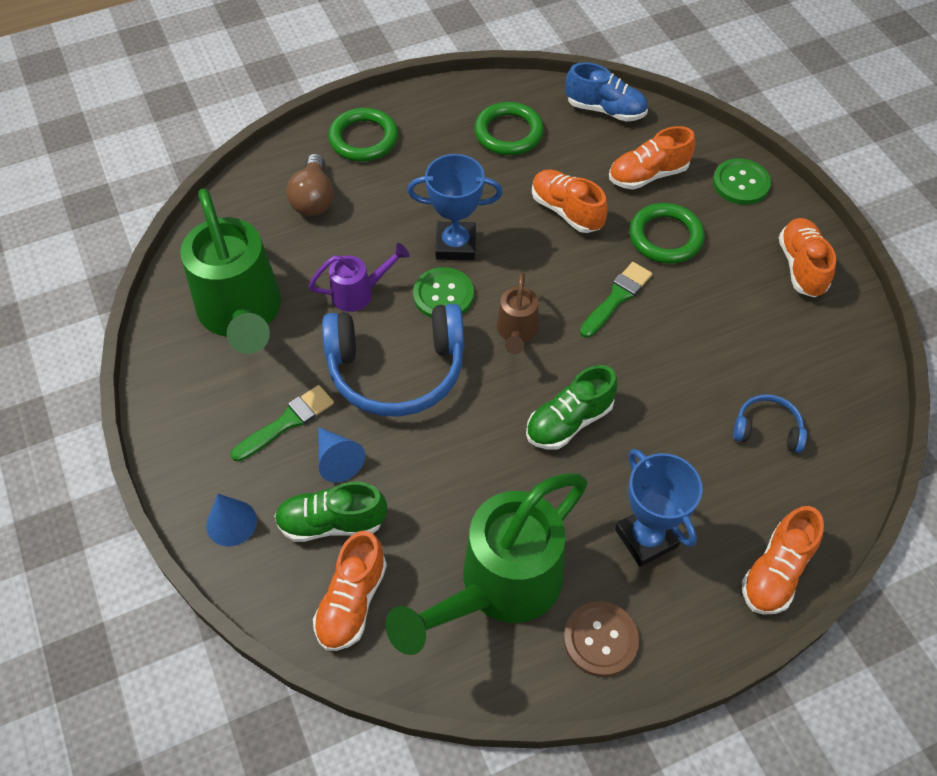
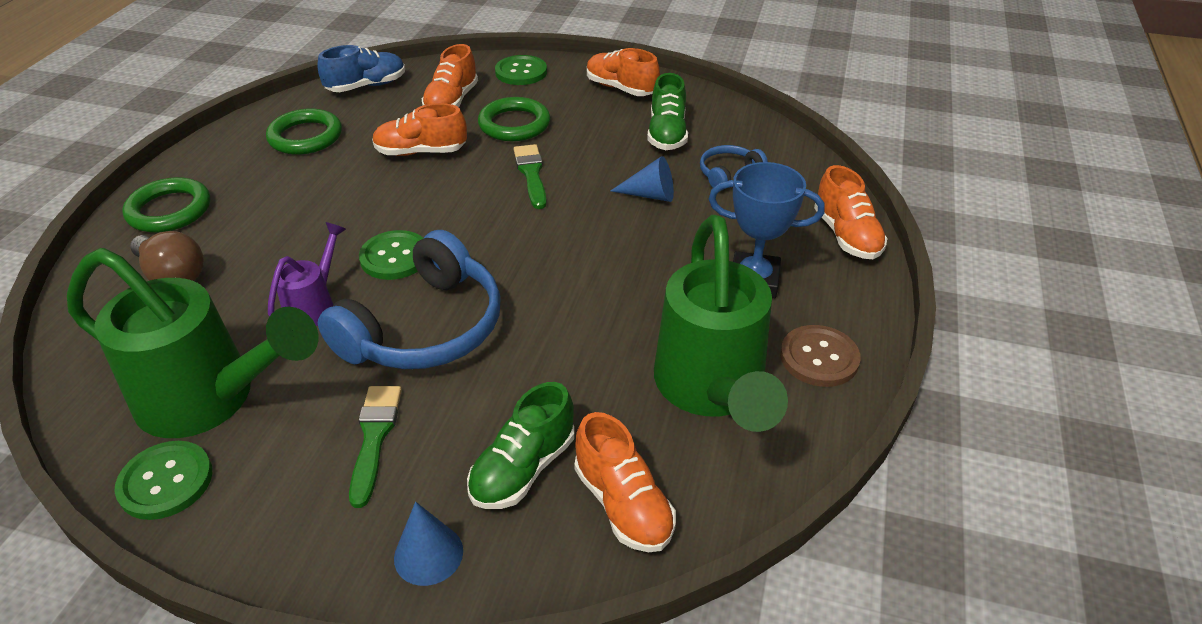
camera: 50 degrees left, 15 degrees down
(173, 351) = (166, 481): none -> green button
(337, 460) = (462, 424): blue cone -> blue cone (650, 195)
(455, 245) = (359, 222): blue trophy -> none
(516, 333) = (489, 239): brown watering can -> none
(569, 421) = (605, 259): green shoe -> green shoe (667, 134)

